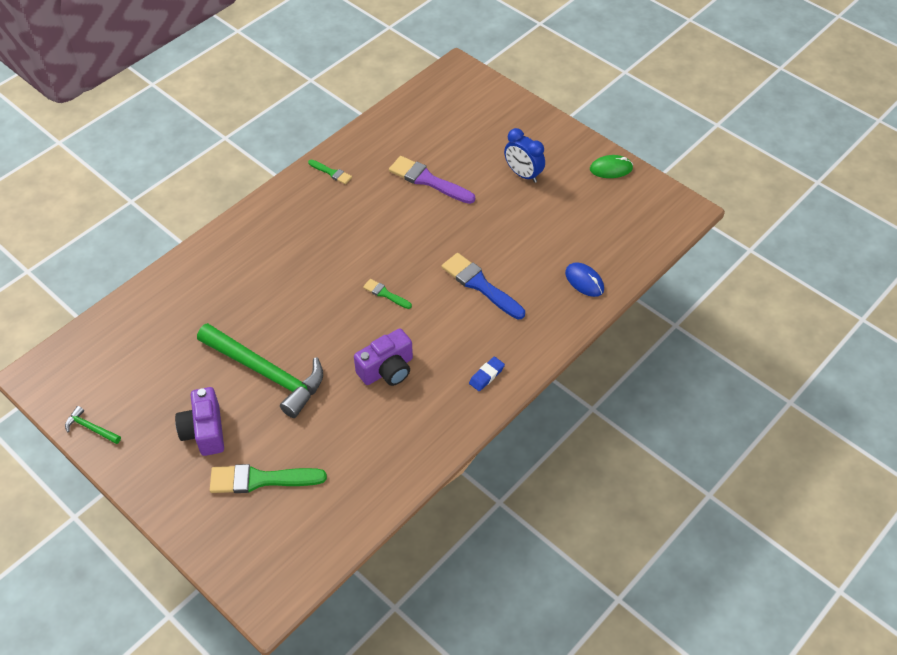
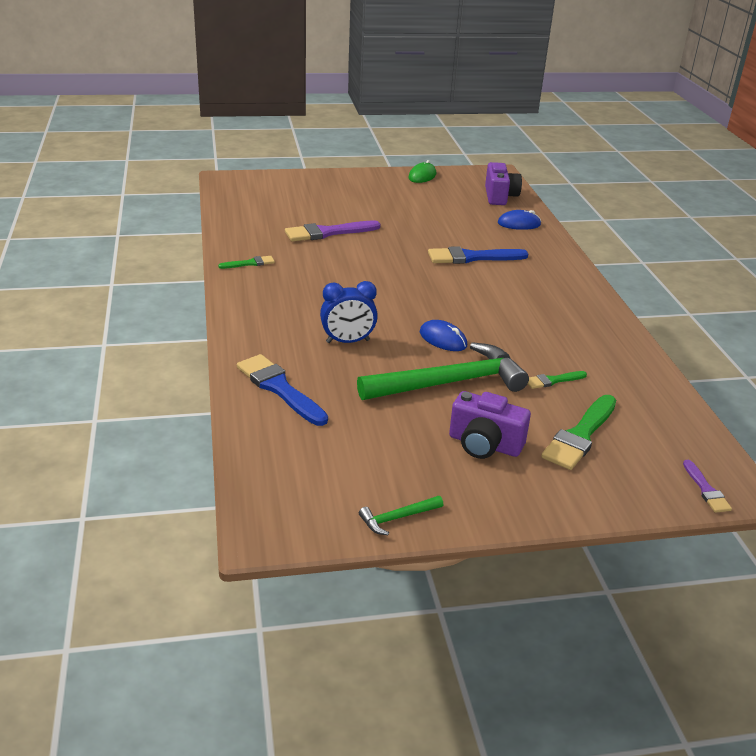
camera: 55 degrees left, 20 degrees down
(181, 292) = (279, 388): none -> blue brush
(250, 582) = (706, 490): none -> purple brush
(325, 338) = (443, 339): none -> blue mouse
(385, 294) = (428, 295): green brush -> green brush (553, 380)
(387, 369) = (515, 326): purple camera -> purple camera (500, 196)
(486, 375) = (571, 291): blue eraser -> none
(523, 174) = (380, 201): blue clock -> blue clock (348, 341)

